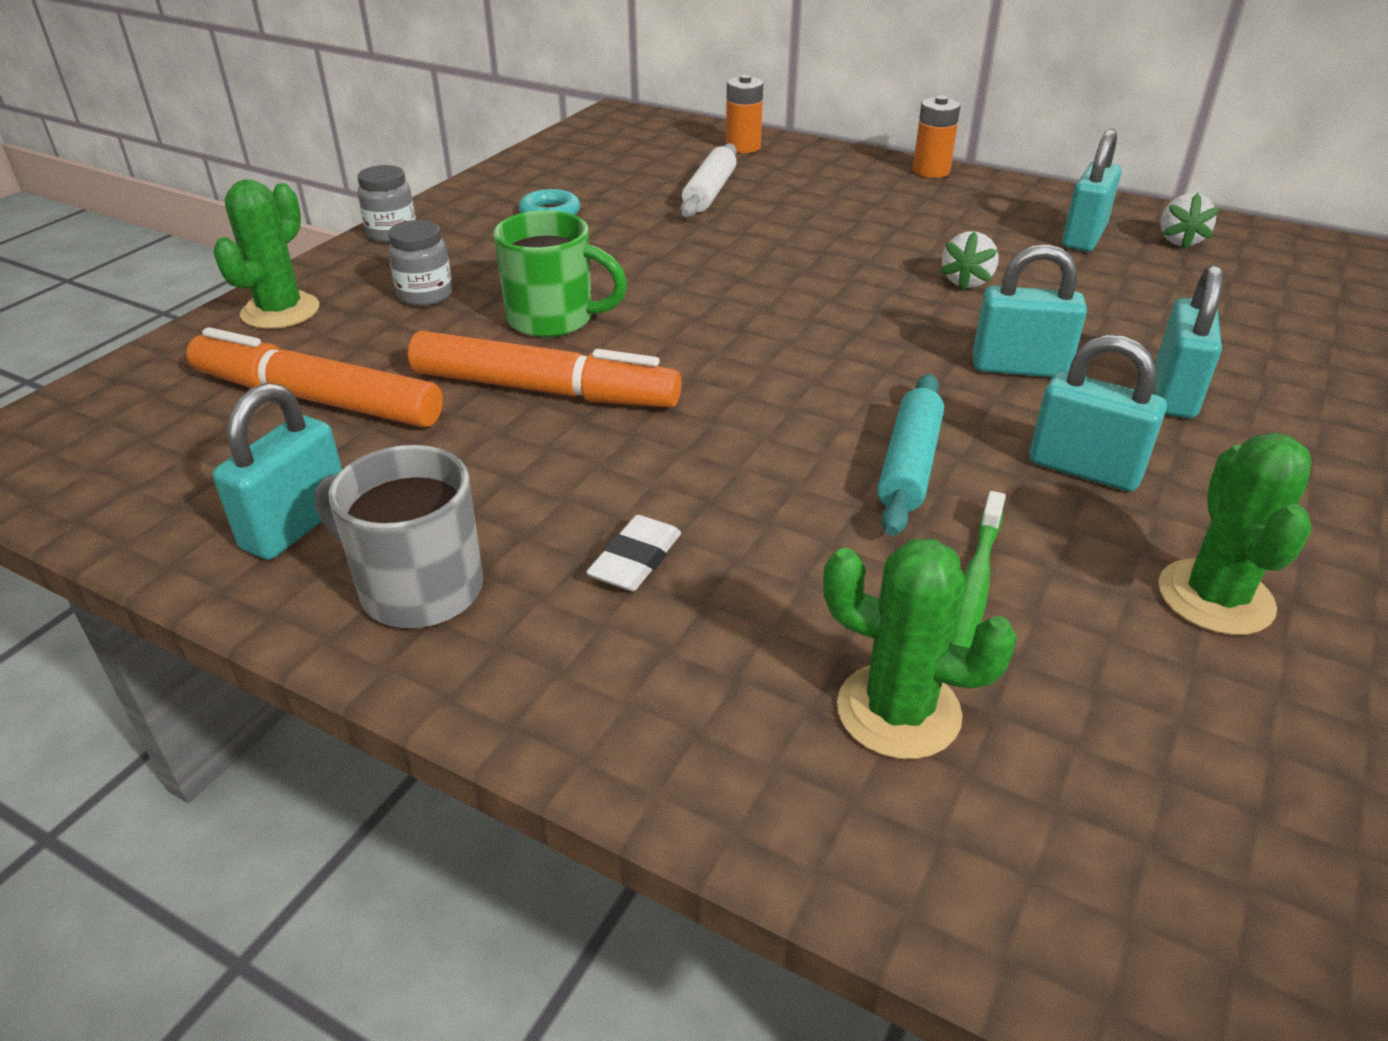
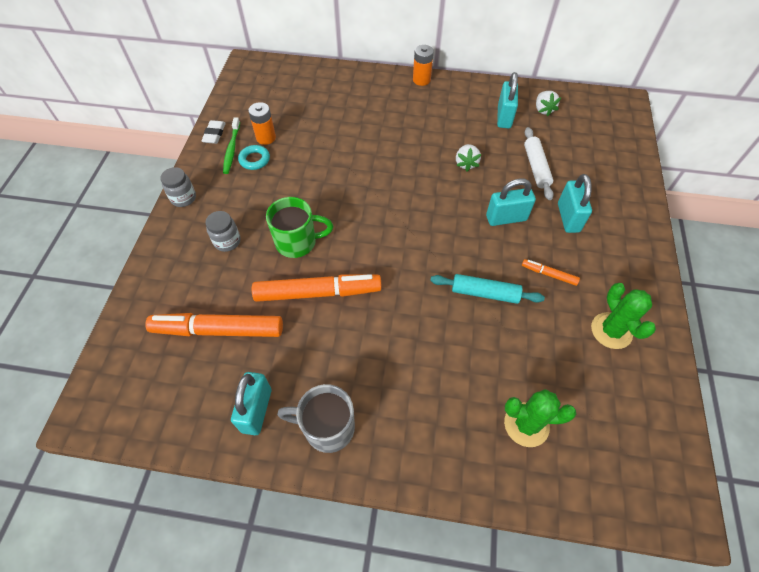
camera: 20 degrees left, 20 degrees up
(280, 311) = (162, 274): green cactus -> none
(635, 560) = (404, 382): white eraser -> white eraser (214, 134)
(709, 192) = (325, 123): white rolling pin -> white rolling pin (536, 167)
(743, 147) = (325, 80): orange battery -> orange battery (266, 138)
(909, 465) = (484, 293): turquoise rolling pin -> turquoise rolling pin turned 75 degrees counterclockwise
(974, 585) = (530, 352): green toothbrush -> green toothbrush (232, 149)
(1084, 469) = (549, 274): turquoise padlock -> orange marker

